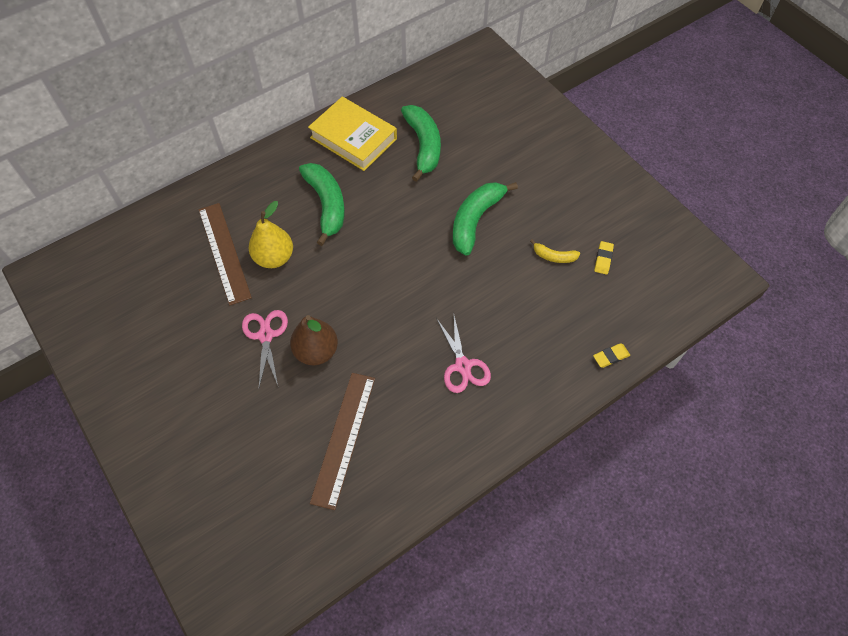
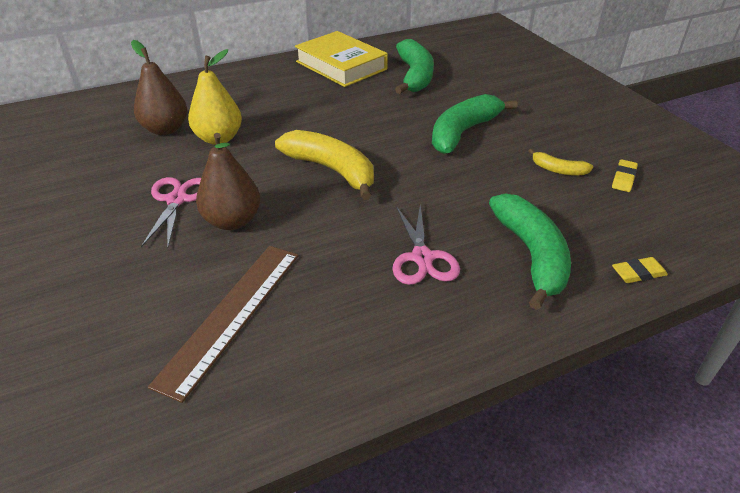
camera: 10 degrees right, 20 degrees down
(224, 252) = (165, 129): brown ruler -> brown pear
(326, 205) = (294, 106): green banana -> green banana (531, 255)
(378, 283) = (332, 170): none -> yellow banana

